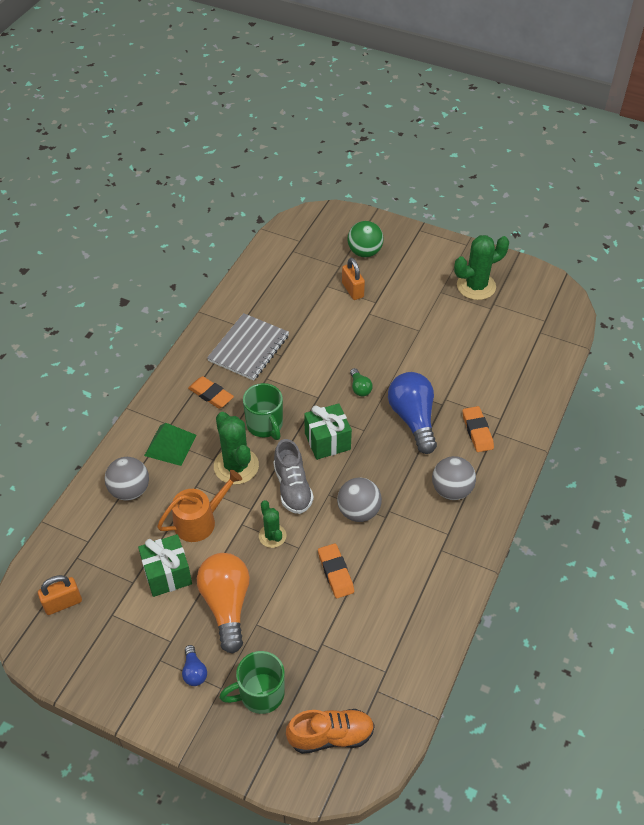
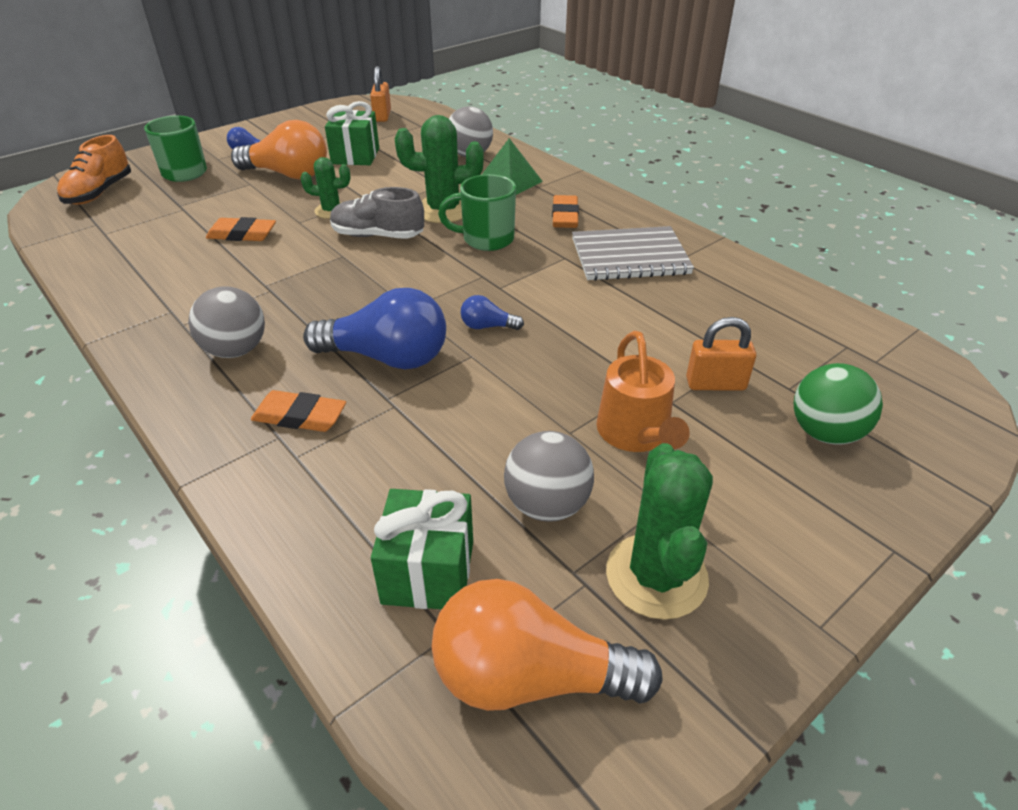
camera: 115 degrees right, 10 degrees down
(199, 521) = (395, 179): orange watering can -> orange watering can (635, 433)
(211, 395) = (565, 216): orange eraser -> orange eraser turned 60 degrees counterclockwise
(248, 348) = (630, 256): grey notebook -> grey notebook turned 60 degrees counterclockwise
(327, 441) = (419, 275): green gift -> green gift (428, 572)
(358, 511) = (295, 269): grey ball -> grey ball (547, 505)
(360, 388) = (487, 326): green light bulb -> blue light bulb
(538, 307) = (529, 677): none -> orange light bulb

